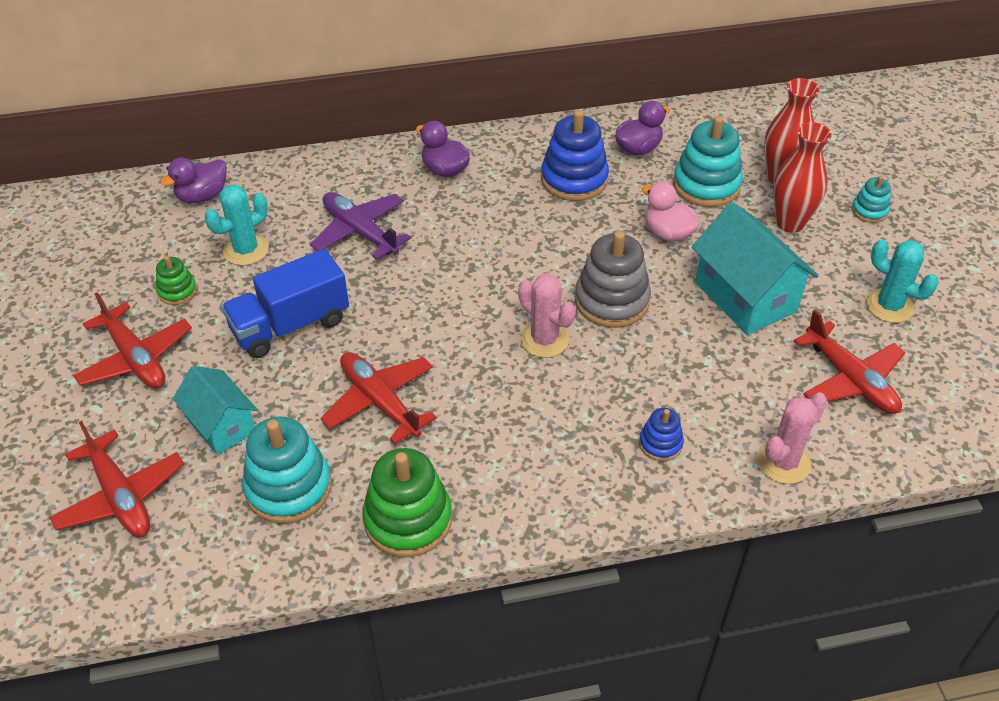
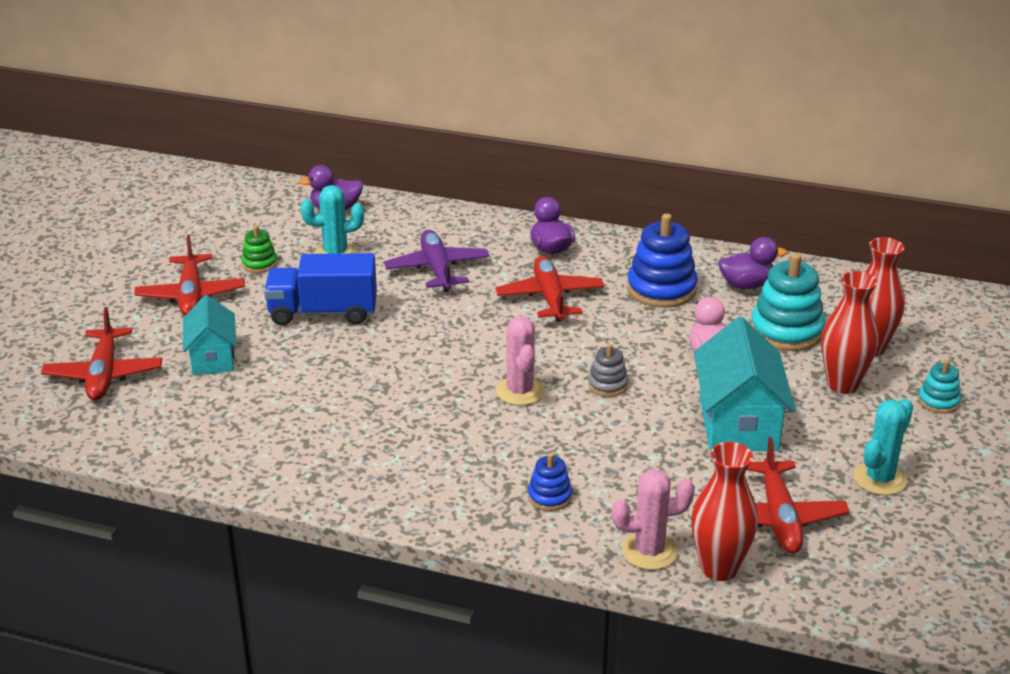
camera: 30 degrees right, 15 degrees down
(288, 487) = (224, 413): turquoise stacking toy -> none
(379, 402) = (344, 385): red plane -> red plane (550, 298)
(408, 519) = (293, 467): green stacking toy -> none
(612, 301) = (607, 385): grey stacking toy -> grey stacking toy, size x0.52
(848, 453) = (719, 568): none -> red vase
(889, 306) = (879, 479): turquoise cactus -> turquoise cactus turned 60 degrees clockwise

